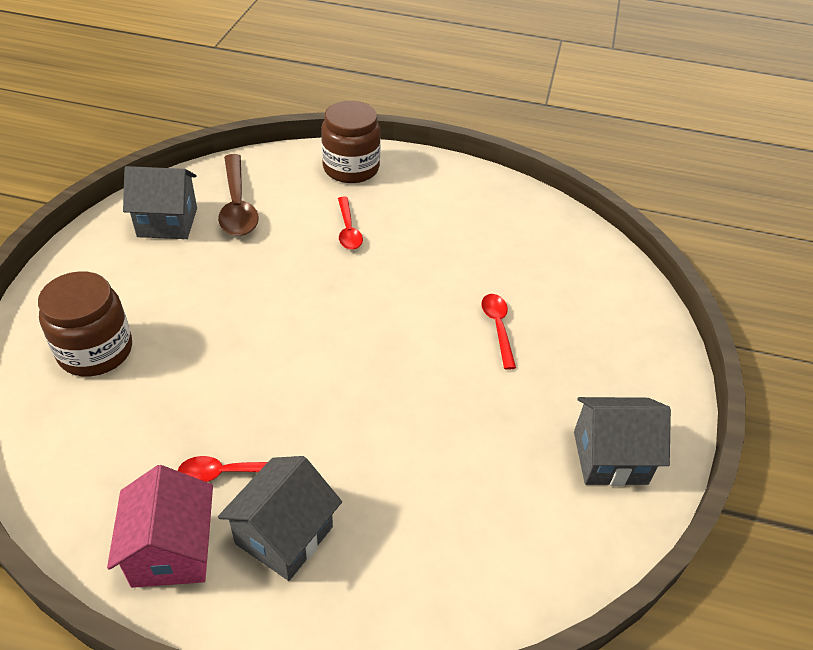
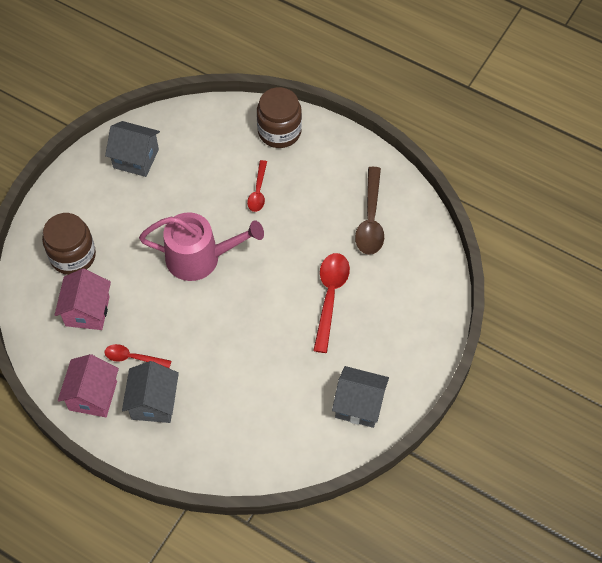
camera: 20 degrees right, 15 degrees up
(134, 421) = (87, 311): none -> pink house
(237, 205) = (187, 152): brown spoon -> brown spoon (370, 219)
(284, 535) = (153, 402): grey house -> grey house turned 45 degrees counterclockwise
(294, 316) = (200, 257): none -> pink watering can
(498, 327) = (330, 297): red spoon -> red spoon, size x1.66

